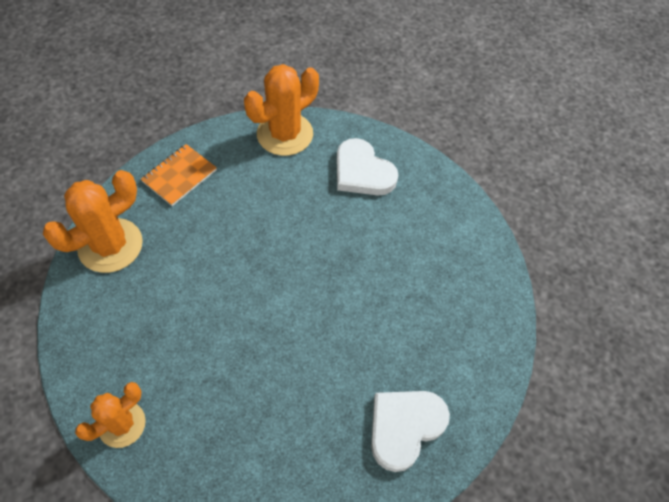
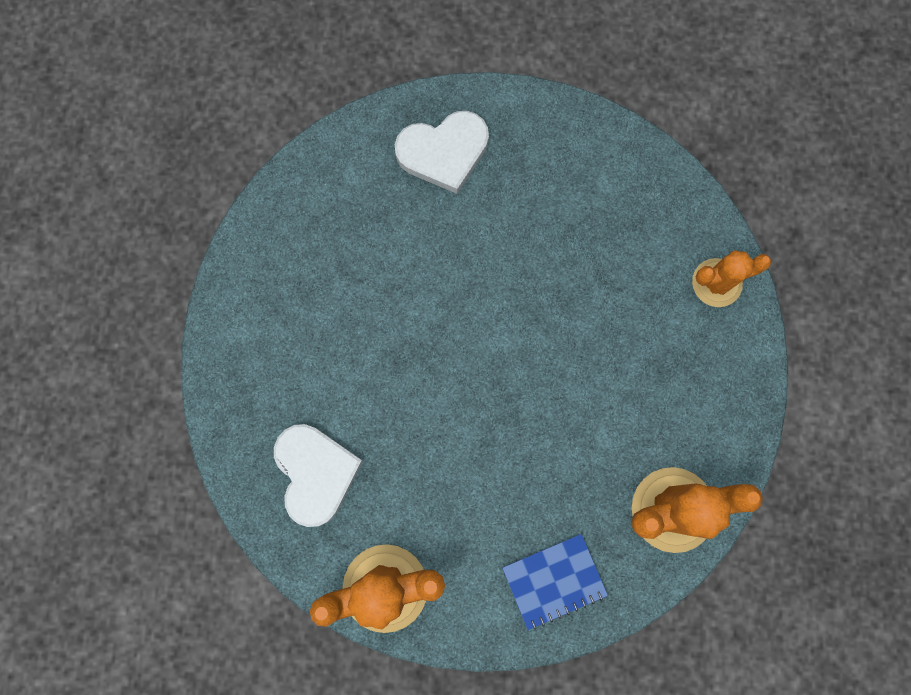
camera: 150 degrees left, 20 degrees up
(179, 176) = (554, 581): orange notebook -> blue notebook

